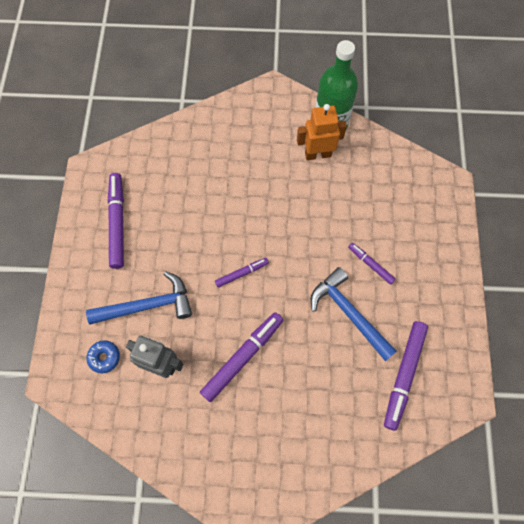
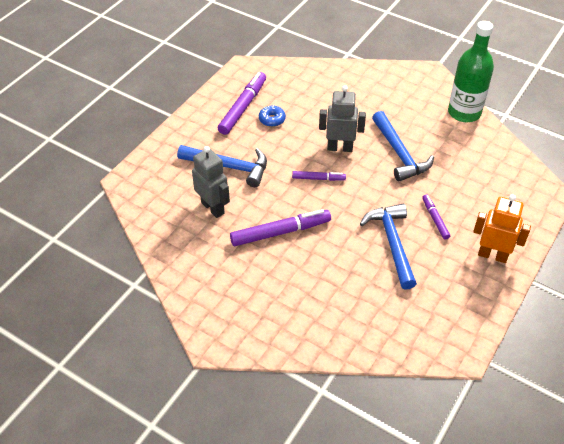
camera: 30 degrees right, 20 degrees down
(104, 357) = (173, 184): blue donut -> blue donut (272, 119)
(241, 225) = (340, 148): none -> grey robot
(299, 203) = (399, 153): none -> blue hammer
(318, 154) = (439, 128): orange robot -> orange robot (492, 255)
(403, 375) = (412, 307): purple marker -> none

